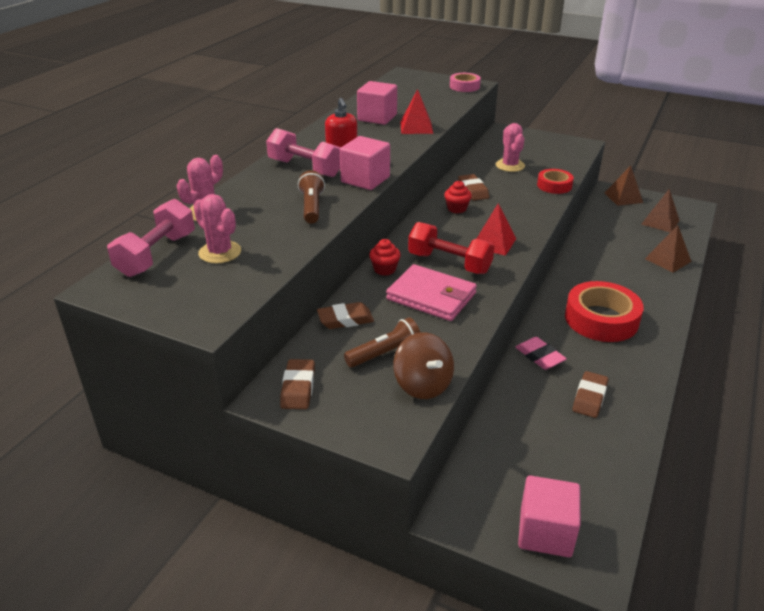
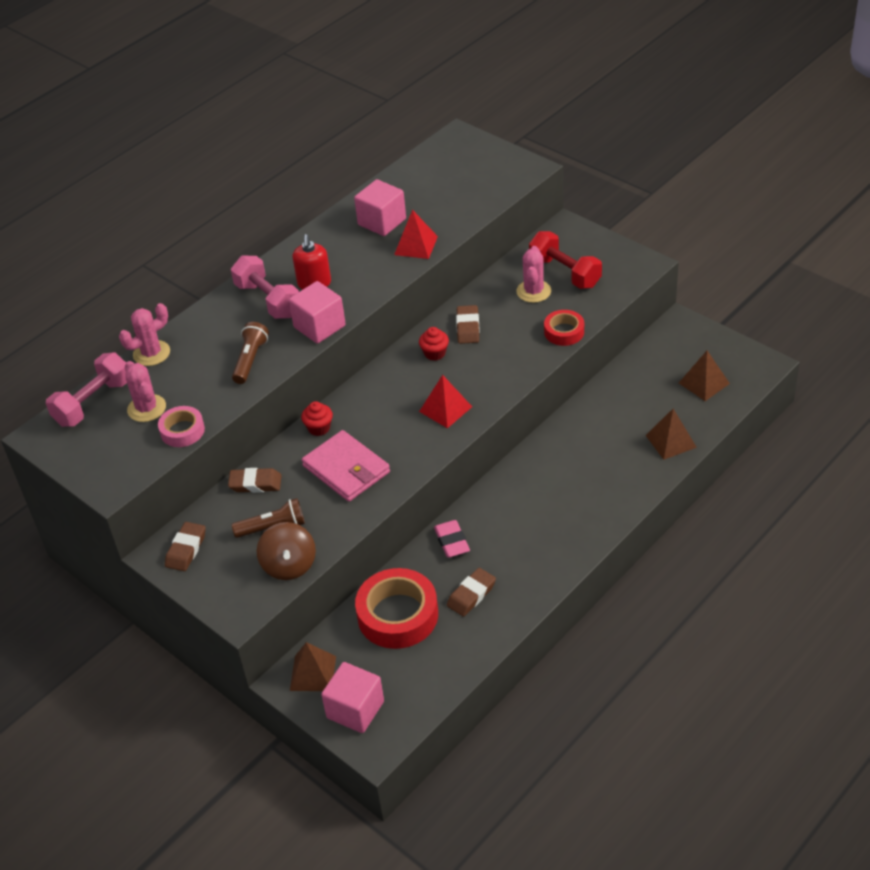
camera: 20 degrees right, 10 degrees up
(449, 263) = (385, 430): red dumbbell -> red dumbbell (565, 272)
(464, 86) = (515, 171): pink tape -> pink tape (182, 431)
(601, 319) = (542, 508): red tape -> red tape (398, 615)
(623, 197) = (687, 337): brown pyramid -> brown pyramid (313, 673)

